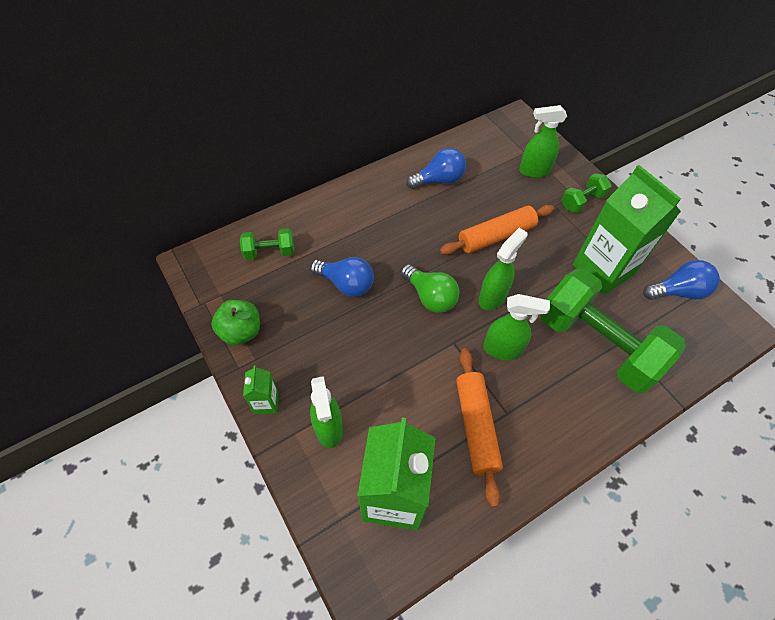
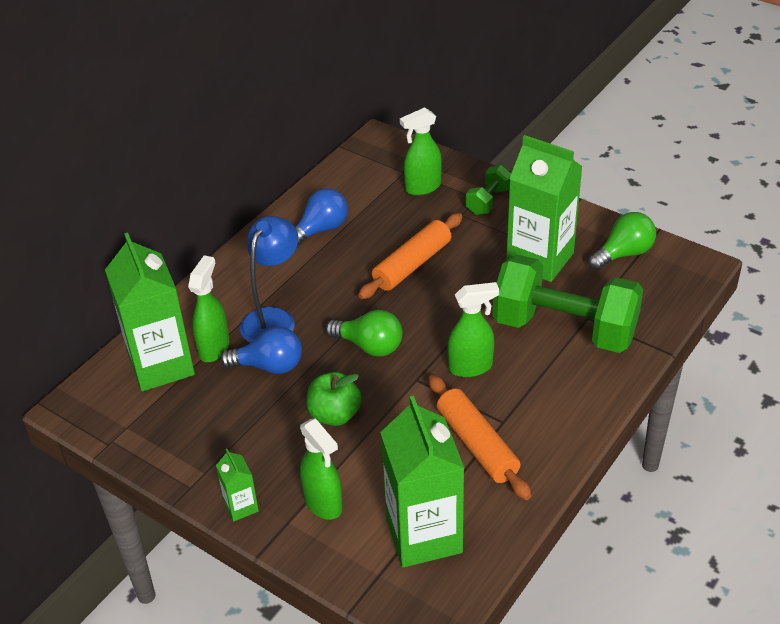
camera: 20 degrees left, 15 degrees down
(241, 331) = (173, 453): green apple -> green apple (334, 415)
(269, 252) = (161, 365): green dumbbell -> green carton
(368, 244) = (273, 319): none -> blue lamp
(492, 297) = (437, 323): green spray bottle -> green spray bottle (214, 348)
(678, 291) = (623, 254): blue light bulb -> green light bulb

